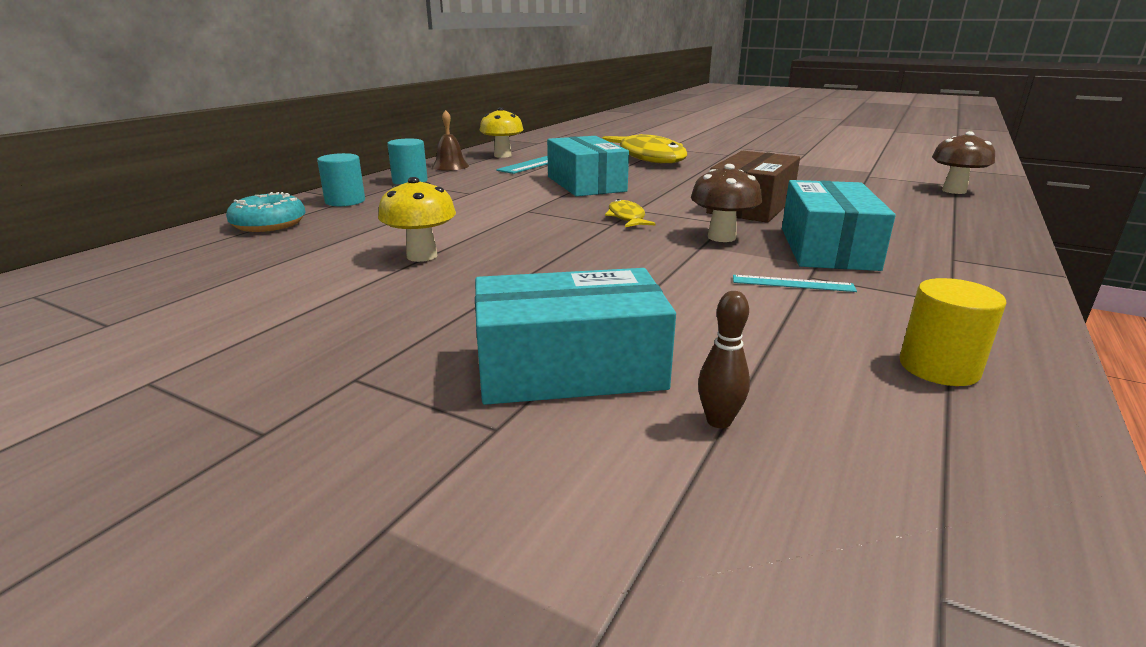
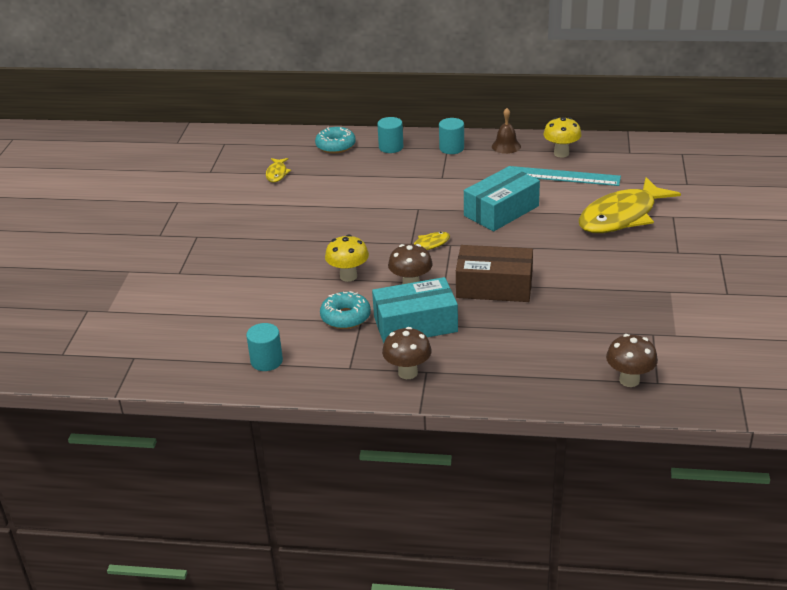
camera: 70 degrees right, 10 degrees up
(261, 269) = (277, 174): none -> yellow fish
(422, 256) = (318, 204): yellow mushroom -> yellow mushroom (348, 276)
(569, 367) = (224, 275): turquoise box -> none
(719, 421) = (201, 313): brown bowling pin -> none
(793, 283) = (345, 317): turquoise ruler -> turquoise donut
(939, 368) = (266, 361): yellow cylinder -> turquoise cylinder
(959, 268) = (408, 372): none -> brown mushroom

